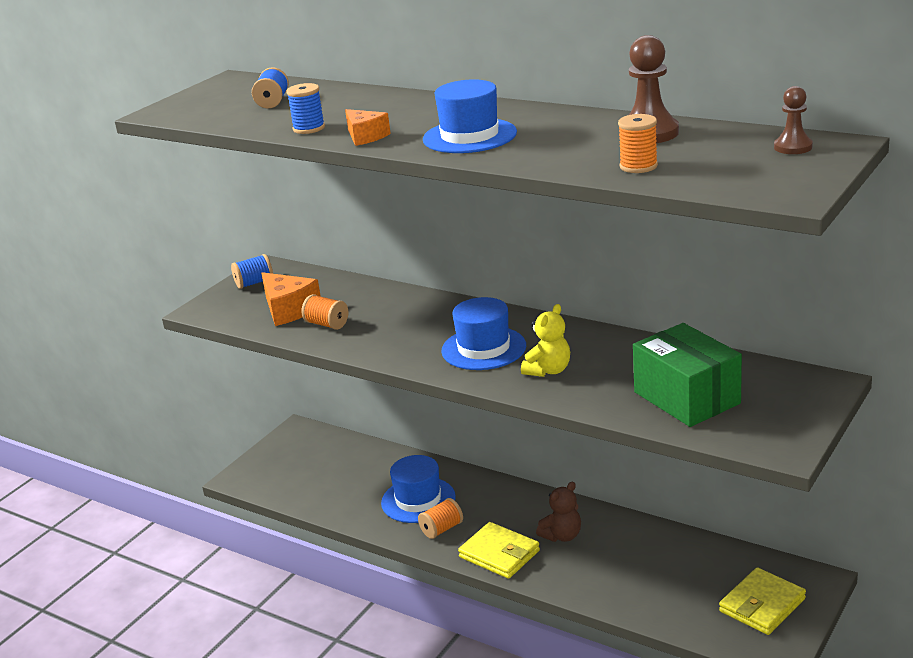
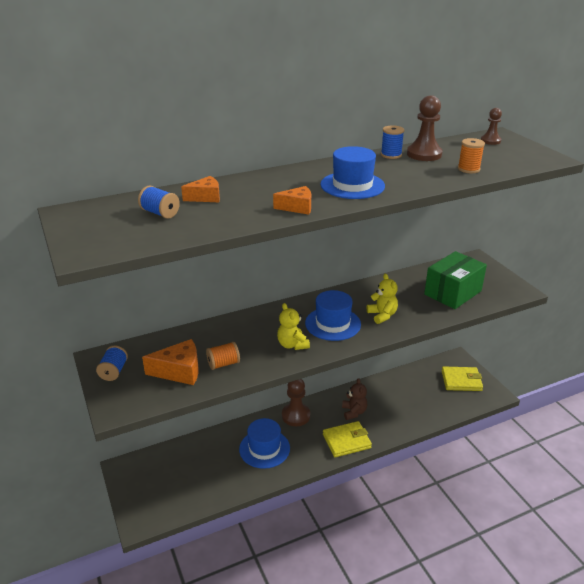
camera: 60 degrees left, 5 degrees up
(309, 128) = (245, 217): blue spool -> blue spool (391, 155)
(335, 101) = (205, 197): none -> orange cheese
(408, 343) = (292, 345): none -> yellow teddy bear
(441, 529) = (302, 452): orange spool -> none
(500, 495) = (296, 416): none -> brown pawn
(686, 398) = (452, 292): green box -> green box turned 45 degrees counterclockwise
(762, 605) = (461, 381): yellow wallet -> yellow wallet turned 75 degrees counterclockwise

